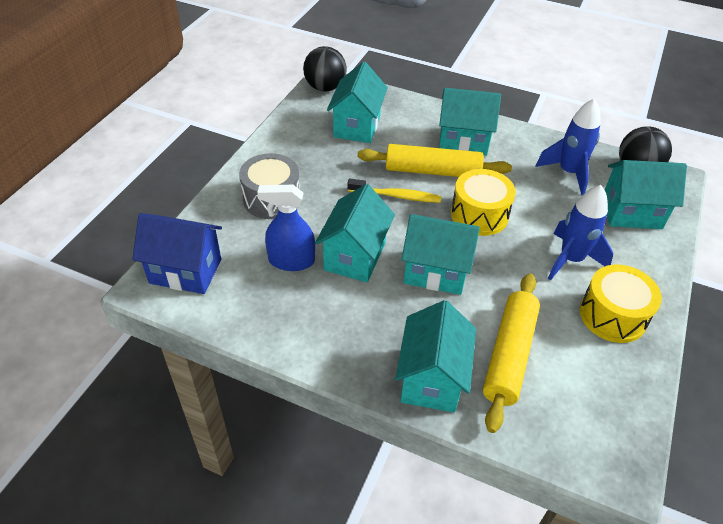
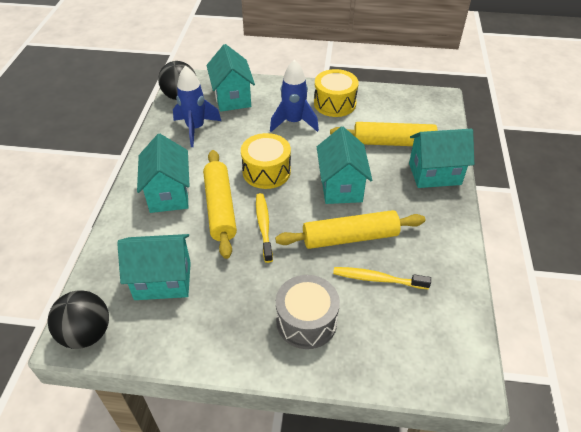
camera: 105 degrees left, 0 degrees up
(185, 271) = (434, 358): blue house -> none
(291, 261) = (377, 279): blue spray bottle -> yellow toothbrush
(354, 256) = (350, 237): turquoise house -> yellow rolling pin

